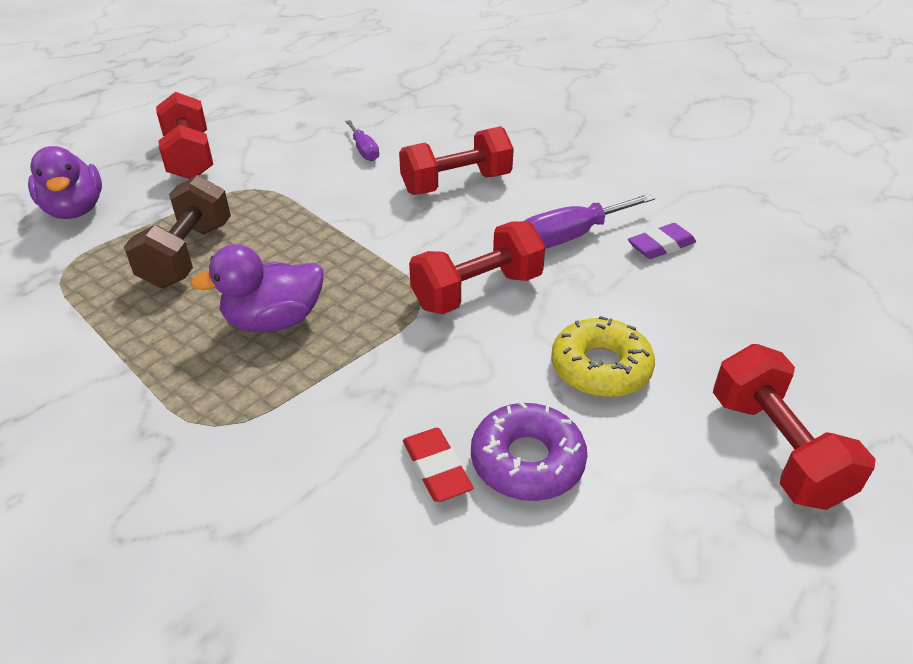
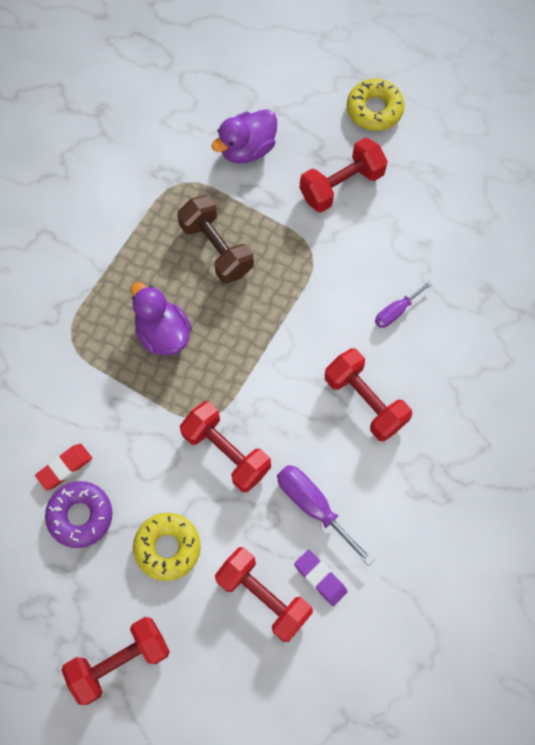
camera: 75 degrees right, 30 degrees up
(122, 126) = (374, 109): none -> yellow donut
(188, 255) = (216, 248): brown dumbbell -> brown dumbbell turned 60 degrees clockwise
(680, 292) = (263, 596): none -> red dumbbell

